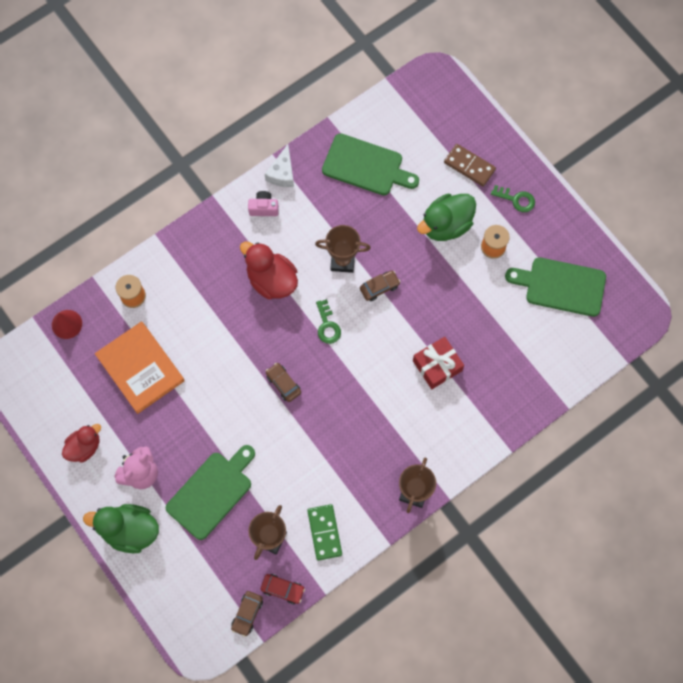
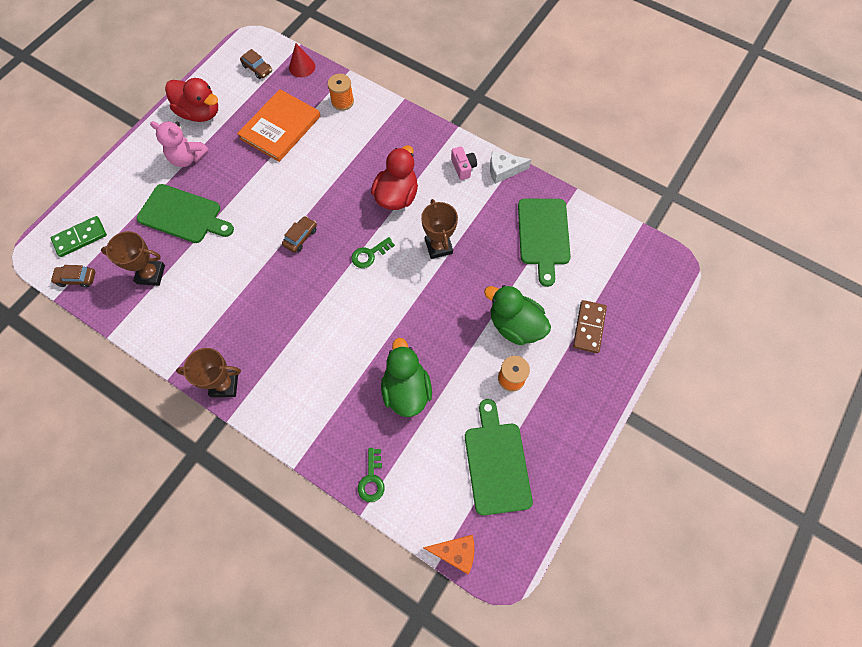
camera: 70 degrees right, 5 degrees down
(84, 447) = (200, 113): red duck -> red duck, size x1.52
(130, 530) = (135, 167): green duck -> green duck (406, 390)
(282, 589) = (104, 300): red car -> none
(324, 532) = (166, 317): green domino -> green domino (80, 238)
(379, 287) = (425, 286): brown car -> brown car (257, 68)
(437, 365) = (363, 364): red gift -> none
(516, 199) = (574, 385): green key -> green key (372, 479)
(621, 343) = (455, 552): none -> orange cheese

